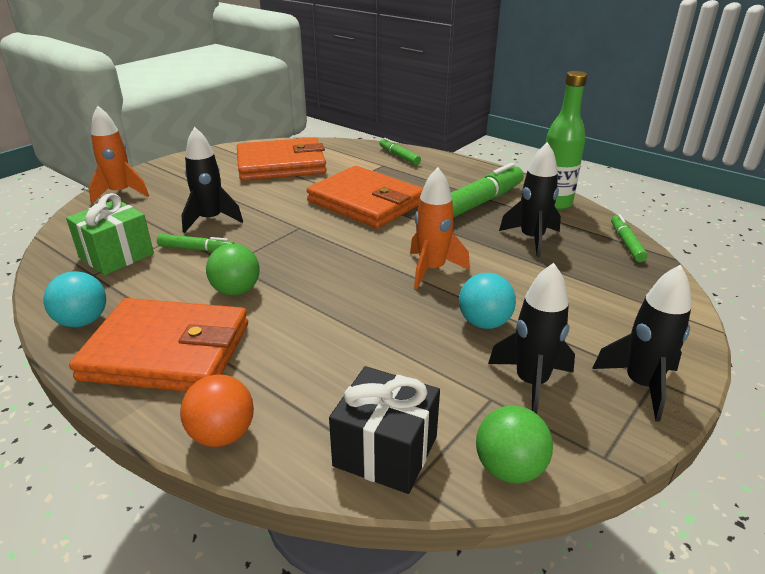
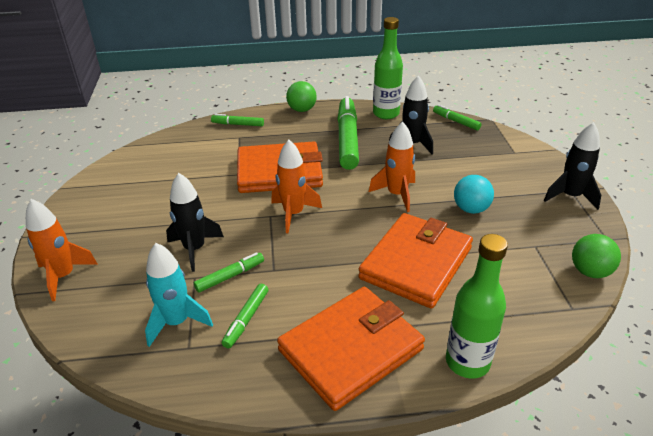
camera: 45 degrees left, 5 degrees up
(83, 321) = (256, 379): turquoise ball -> none
(116, 255) = (177, 322): green gift -> turquoise rocket
(152, 281) = (246, 319): none -> green marker
(222, 434) = (467, 362): orange ball -> green bottle
(236, 291) = (315, 284): green ball -> green ball (302, 110)
(281, 164) = (160, 175): orange wallet -> orange wallet (416, 263)
(318, 235) = (293, 214): none -> orange rocket
(385, 451) = (541, 305): black gift -> none
(531, 383) = (536, 226): black rocket -> none

